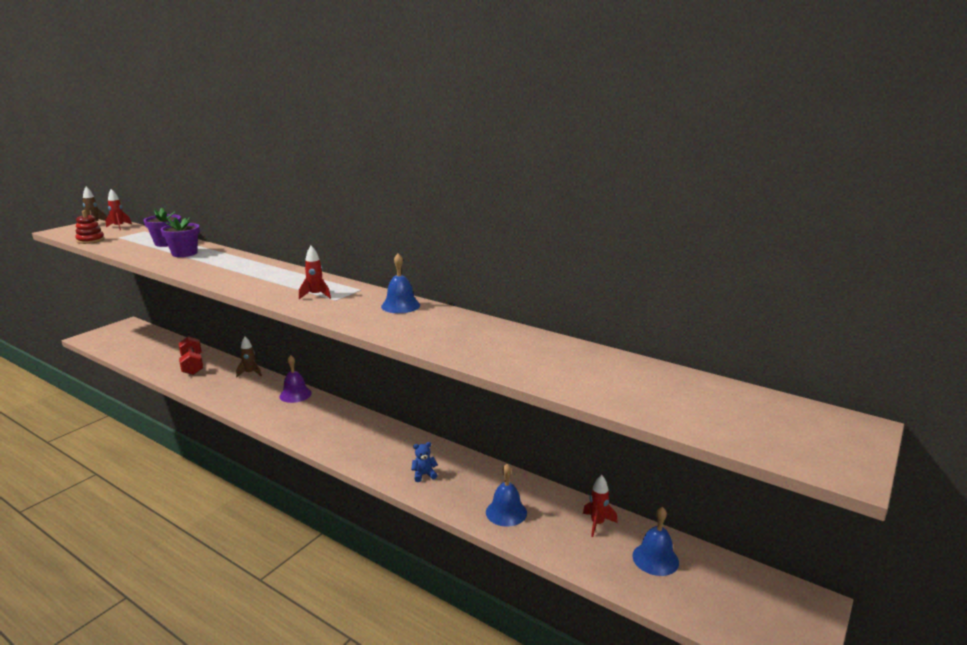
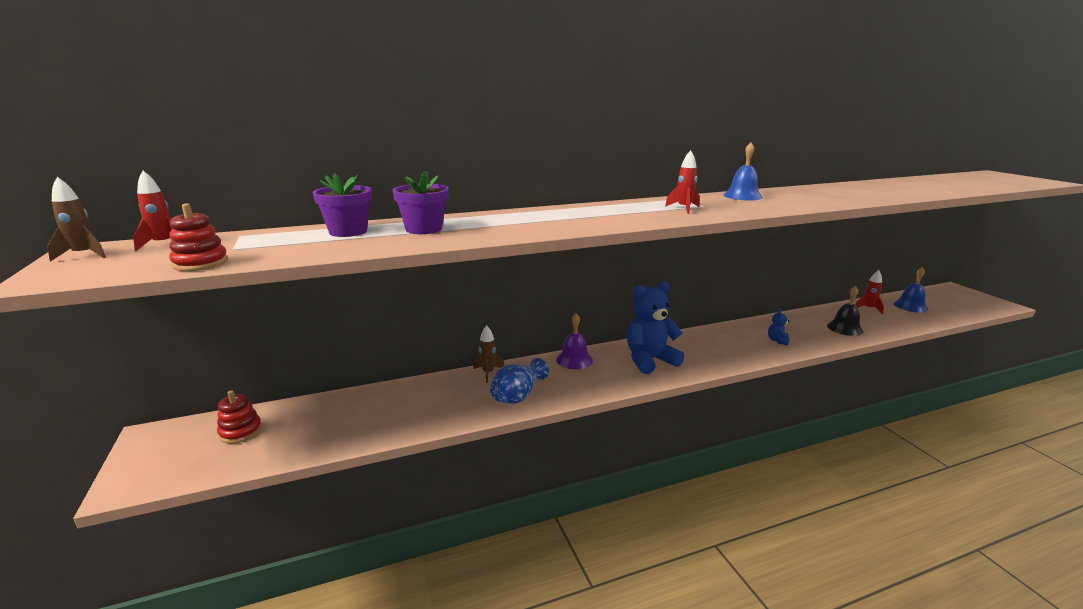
camera: 55 degrees left, 0 degrees up
(140, 339) = (240, 431): none -> red stacking toy
(192, 365) = (407, 404): red dumbbell -> none
(225, 392) = (518, 395): none -> blue vase
(320, 422) = (649, 360): none -> blue teddy bear
(506, 512) = (844, 328): blue bell -> black bell

